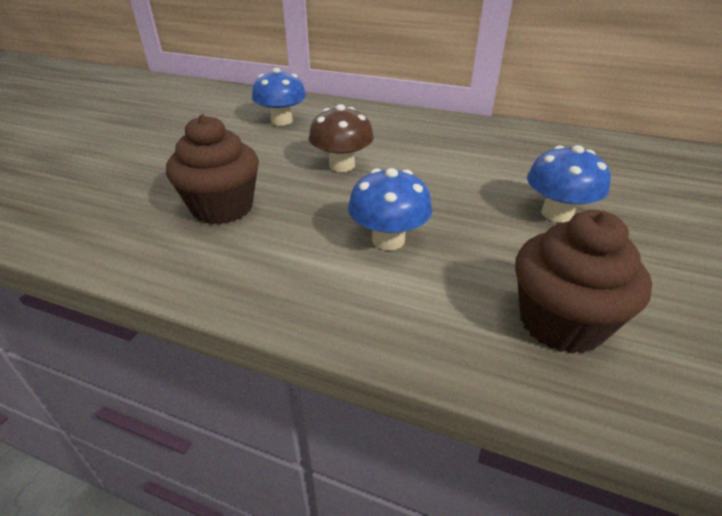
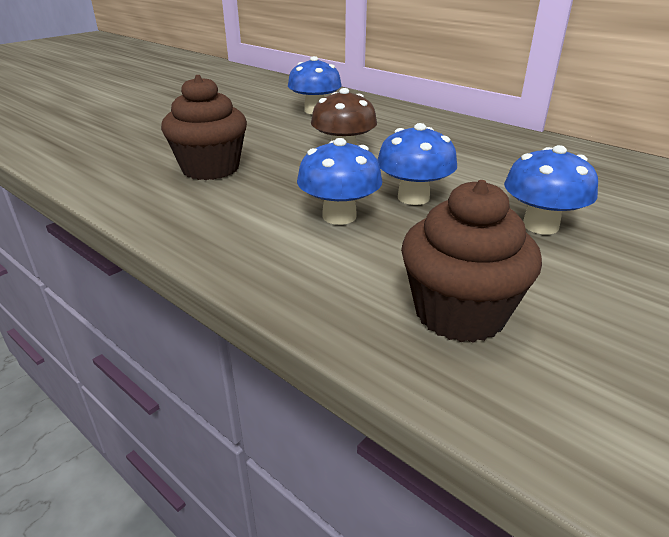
camera: 20 degrees right, 5 degrees down
(438, 205) = (413, 197): none -> blue mushroom

